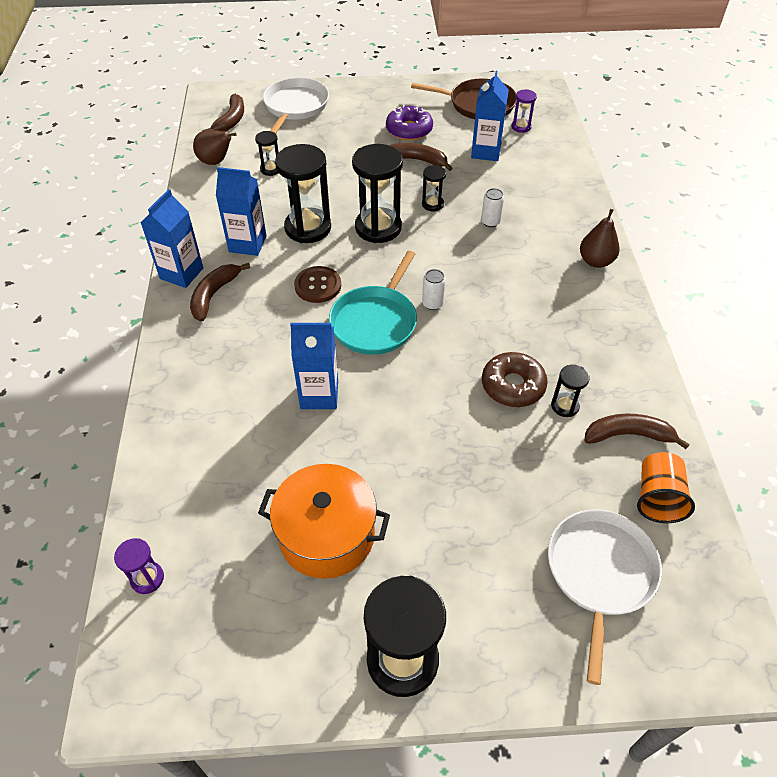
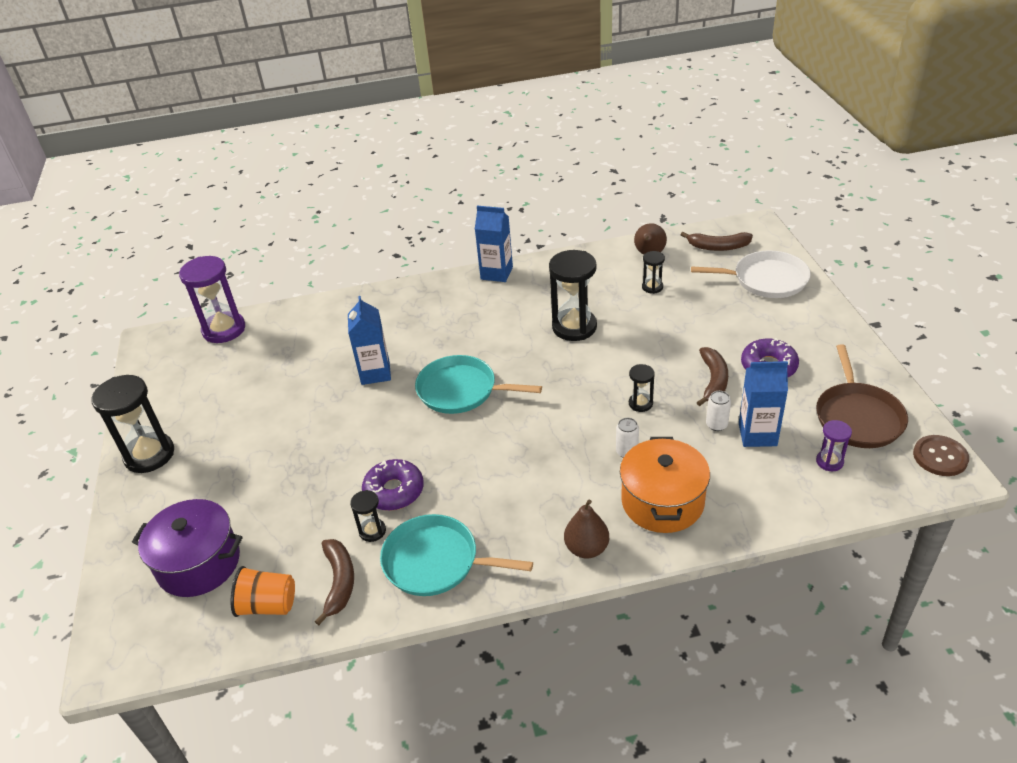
camera: 85 degrees right, 10 degrees down
(147, 578) = (224, 329): purple hourglass -> purple hourglass, size x2.04
(214, 295) = (475, 295): brown banana -> none
(247, 244) = (542, 298): blue carton -> none
(318, 286) = (499, 348): brown button -> brown button (940, 457)
(327, 535) = (248, 401): orange pot -> orange pot (662, 502)
(378, 228) = (589, 371): black hourglass -> none
(432, 303) = (491, 423): white can -> white can (716, 425)
(513, 386) = (394, 491): brown donut -> purple donut
(599, 573) = (199, 563): white pan -> purple pot
(605, 359) = (436, 561): none -> turquoise pan

